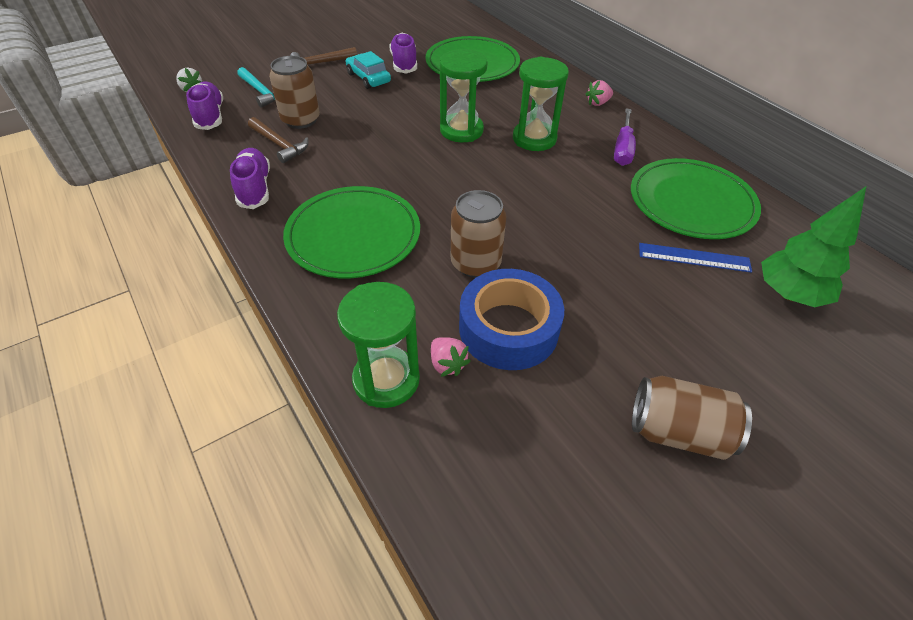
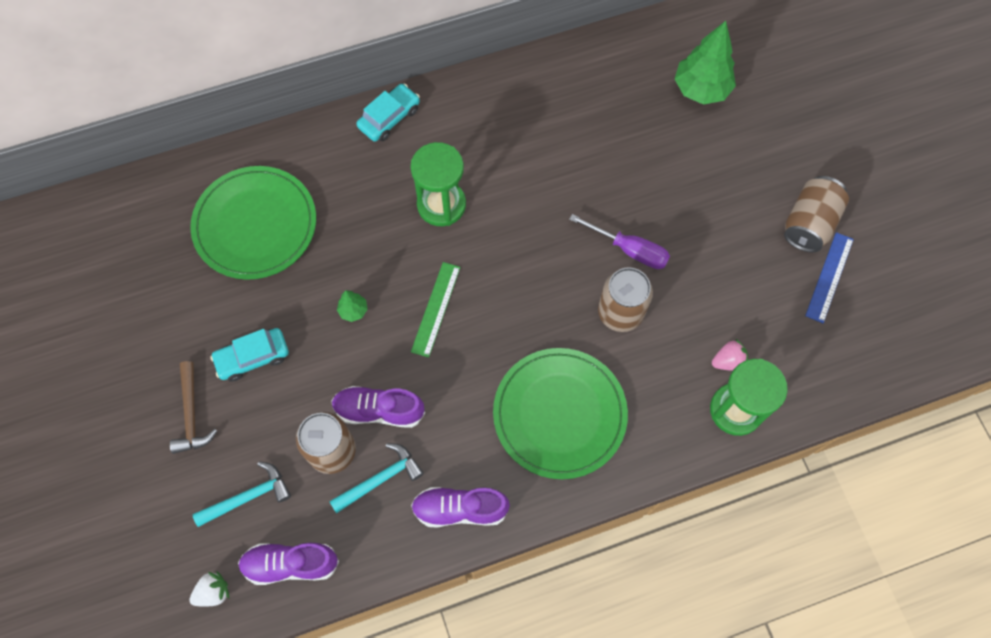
camera: 75 degrees left, 20 degrees up
(279, 145) = (380, 478): brown hammer -> turquoise hammer
(404, 63) = (228, 307): purple shoe -> purple shoe (379, 410)
(420, 112) = (353, 310): none -> green tree
(436, 150) = (436, 309): none -> green ruler
(461, 130) = (405, 274): green hourglass -> none
(508, 329) = (700, 306): blue tape -> none
(598, 103) = (389, 118): pink strawberry -> turquoise car
(623, 149) = (482, 128): purple screwdriver -> purple screwdriver (629, 250)
(691, 202) = (577, 105): green plate -> none
(694, 258) = (648, 136): blue ruler -> blue ruler (829, 277)

